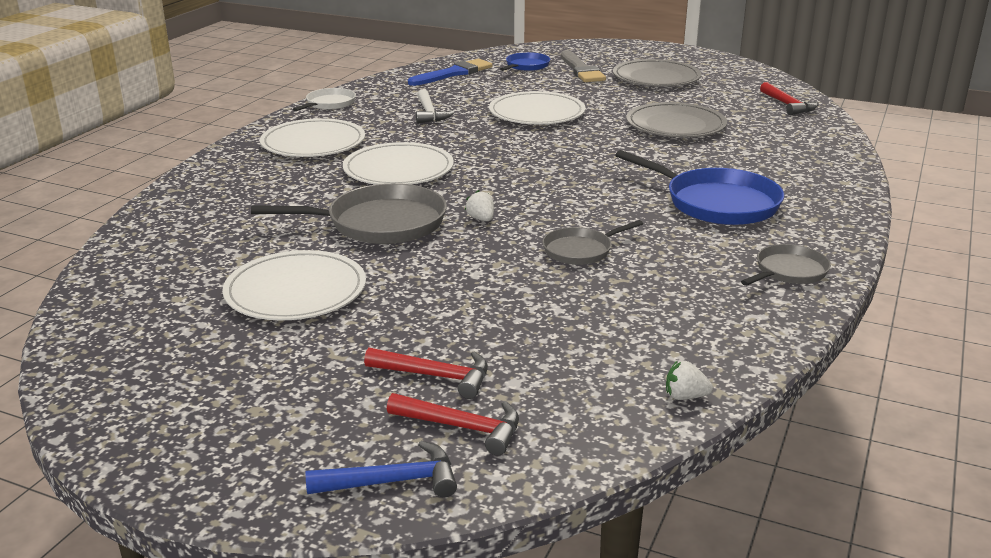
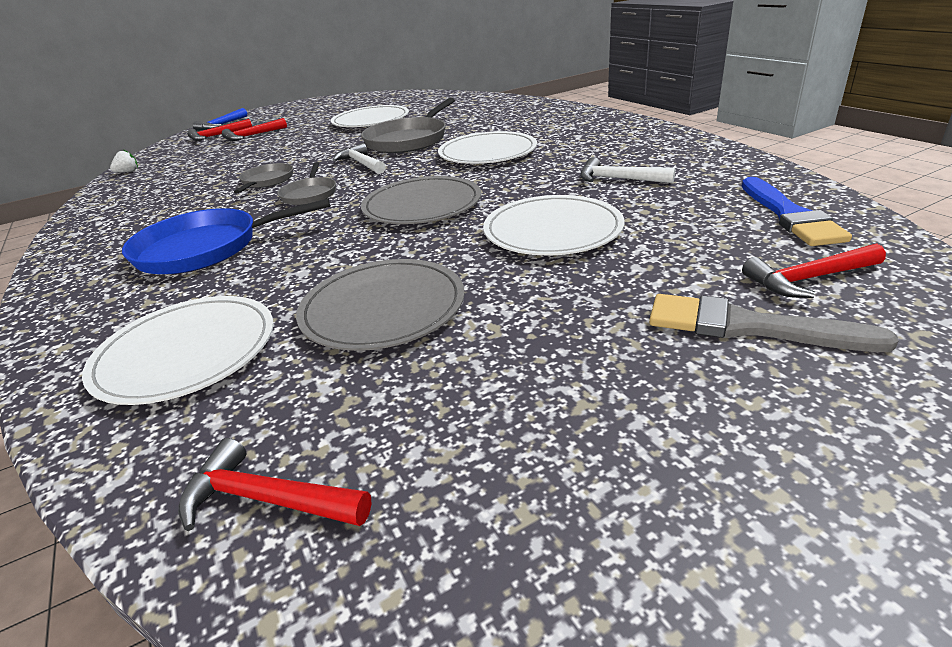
camera: 130 degrees right, 5 degrees up
(313, 143) = (587, 134): white plate -> white plate (186, 352)
(329, 104) = (699, 145): white pan -> none
(481, 219) = (361, 163): white strawberry -> white hammer
(526, 66) = (808, 279): blue pan -> red hammer
(656, 78) = (625, 400): grey plate -> grey plate (422, 205)
(789, 271) = (97, 234): grey pan -> grey pan (309, 194)

